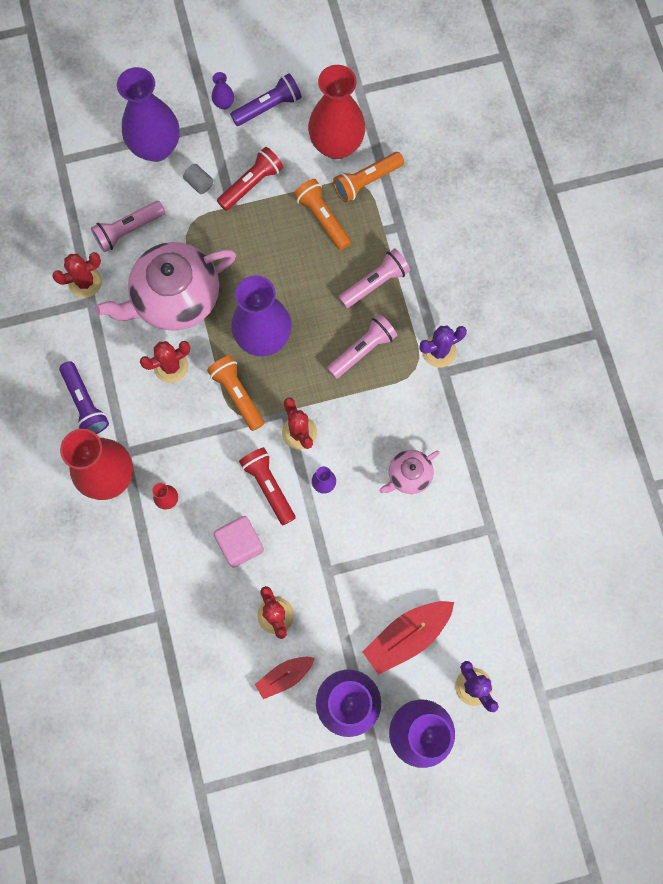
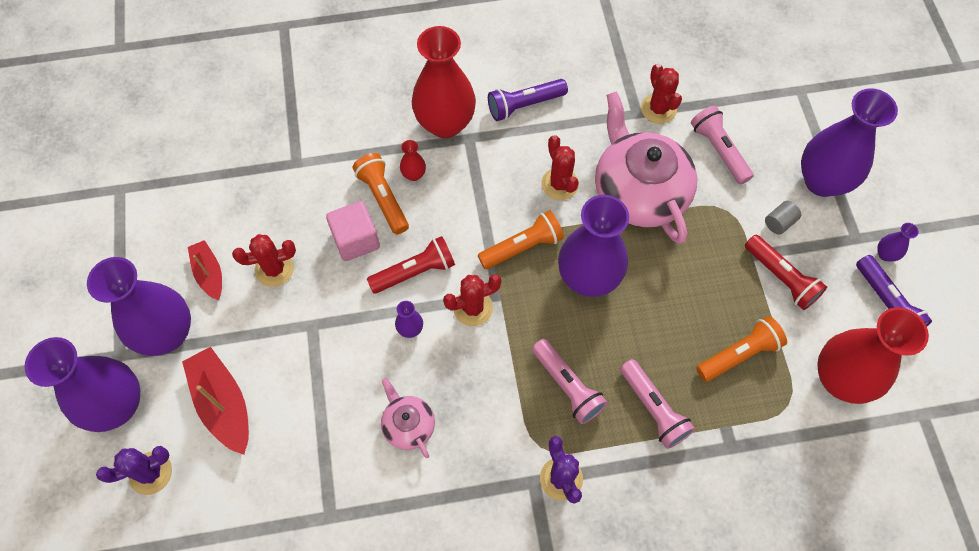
camera: 95 degrees right, 10 degrees down
(366, 181) = (792, 411): orange flashlight -> orange flashlight (383, 198)

